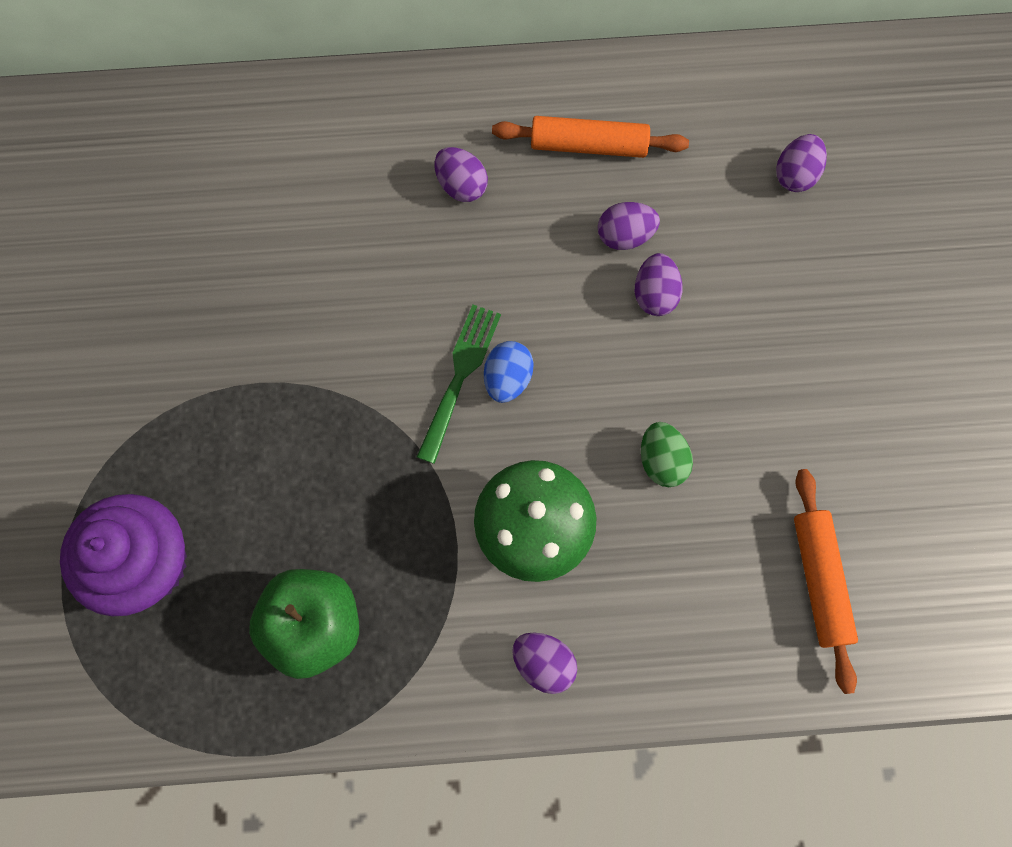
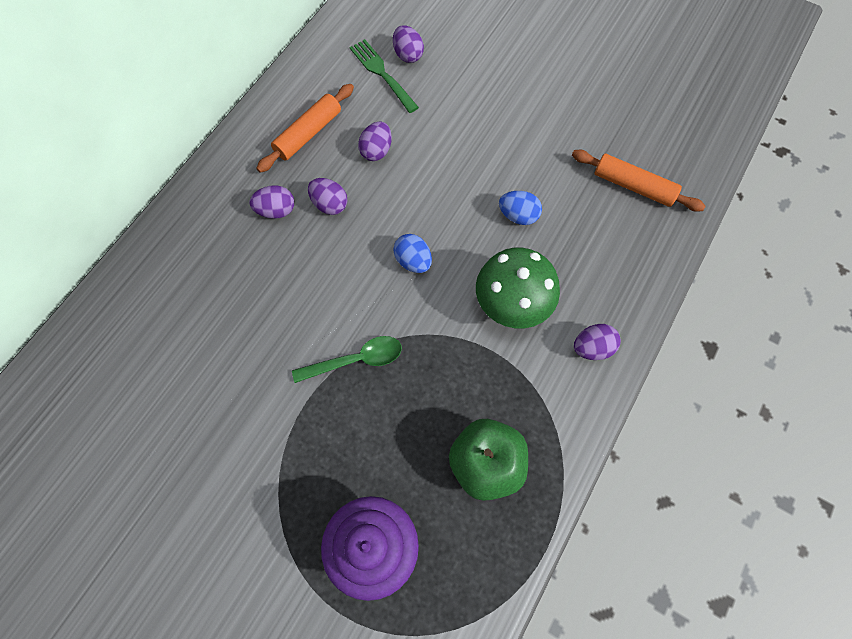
camera: 55 degrees left, 5 degrees down
(341, 401) = (356, 360): none -> green spoon
(460, 376) = (392, 285): green fork -> green fork (382, 73)
(655, 295) = (422, 159): purple egg -> purple egg (329, 204)
(662, 461) = (518, 216): green egg -> blue egg

